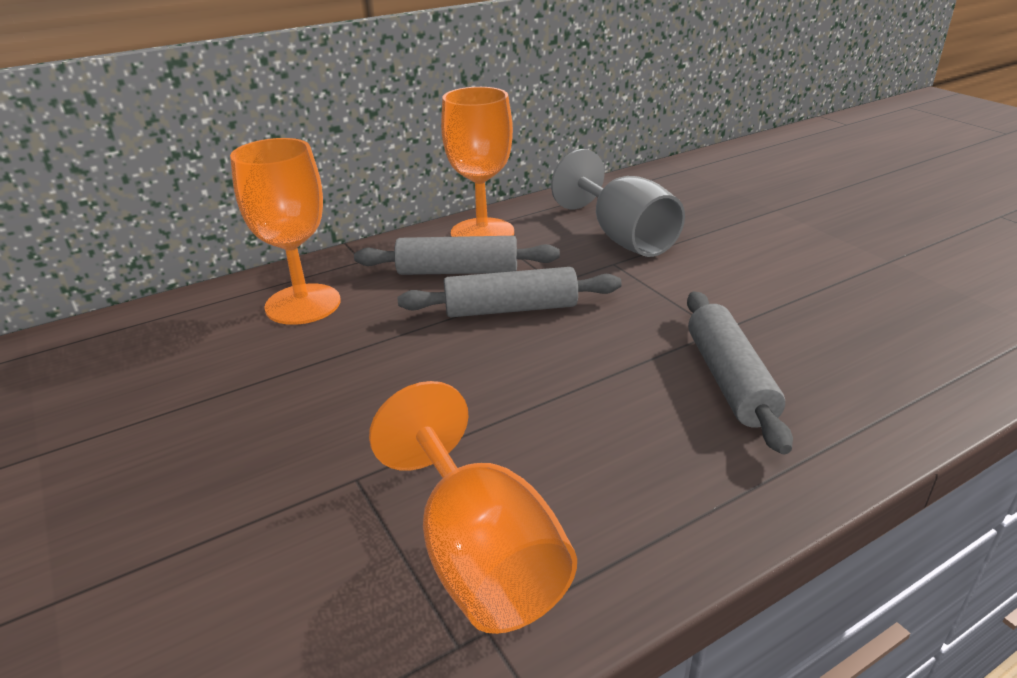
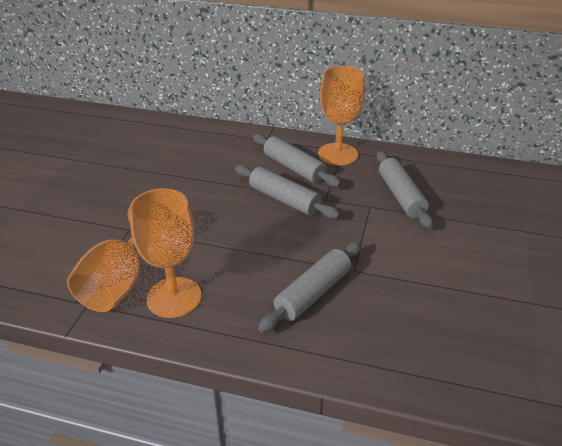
camera: 45 degrees right, 5 degrees up
(303, 304) = (214, 148): orange goblet -> orange goblet (174, 297)
(623, 237) = (401, 196): grey goblet -> grey rolling pin

